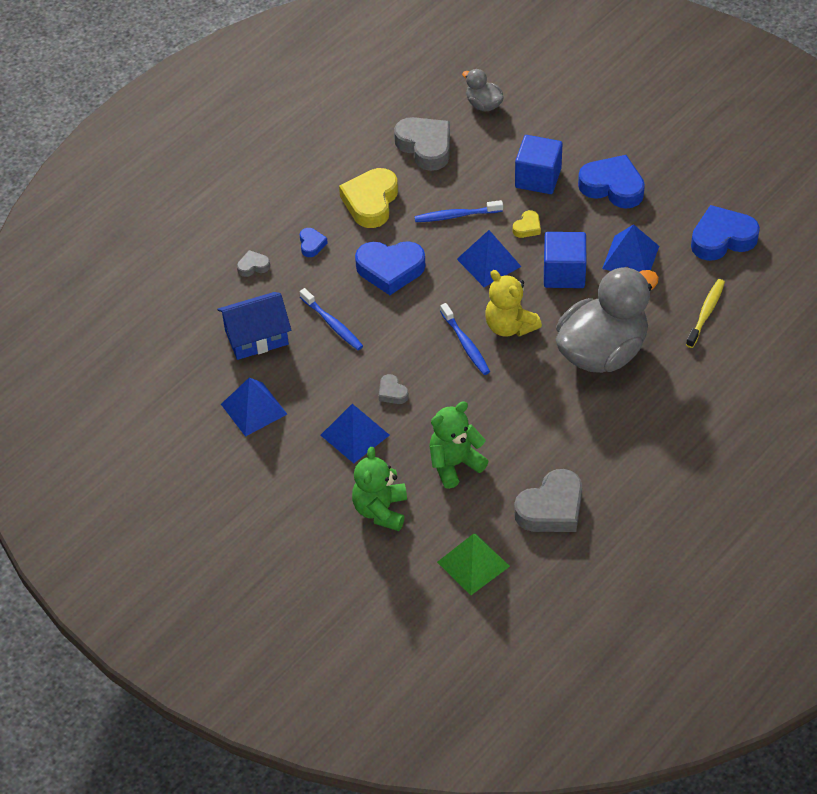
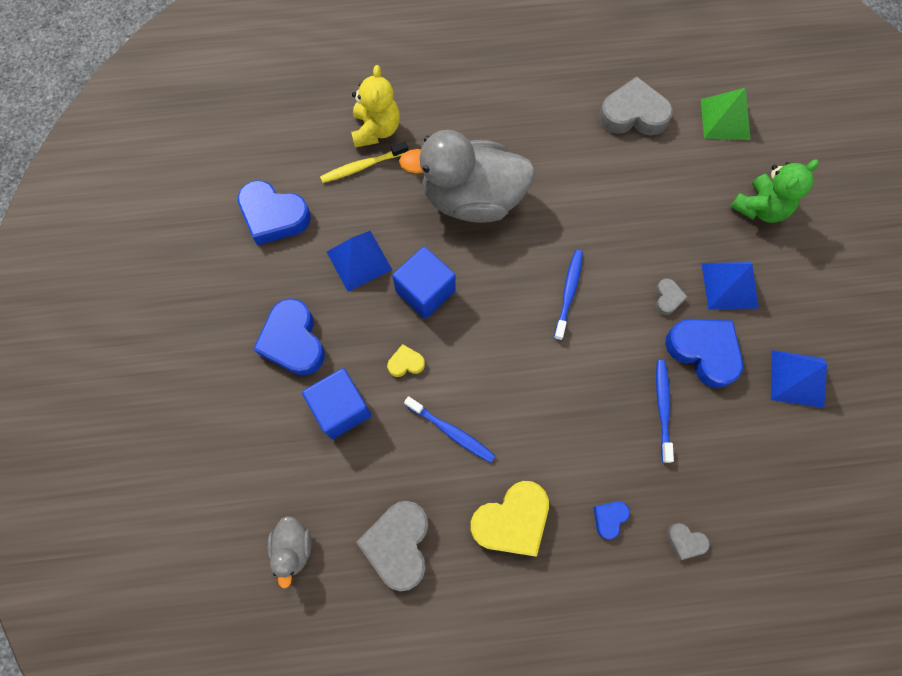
camera: 140 degrees left, 20 degrees up
(256, 337) = (742, 453): blue house -> none
(390, 270) = (563, 423): blue heart -> blue heart (703, 351)
(454, 464) = (672, 199): green teddy bear -> none
(489, 262) = (473, 355): blue pyramid -> none
(510, 326) = (518, 279): yellow teddy bear -> yellow teddy bear (376, 130)

